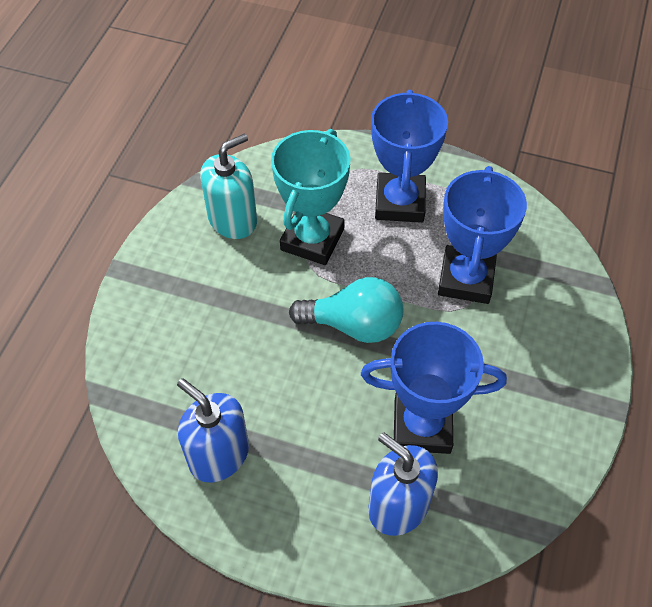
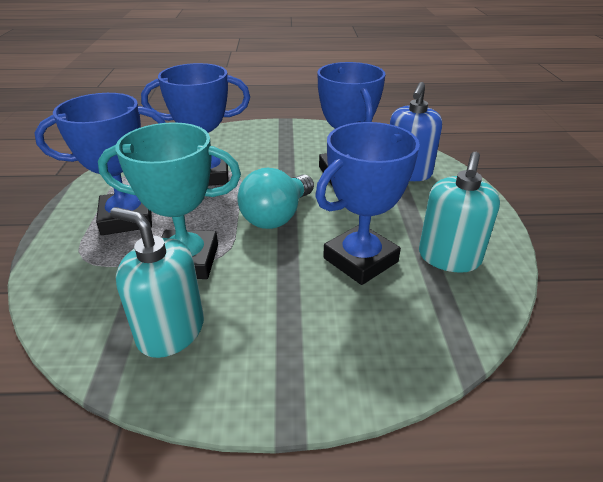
camera: 110 degrees left, 20 degrees down
(218, 454) = (449, 257): blue soap dispenser -> turquoise soap dispenser
(252, 373) = (360, 260): none -> blue trophy
(354, 325) = (277, 216): turquoise light bulb -> turquoise light bulb turned 135 degrees counterclockwise

